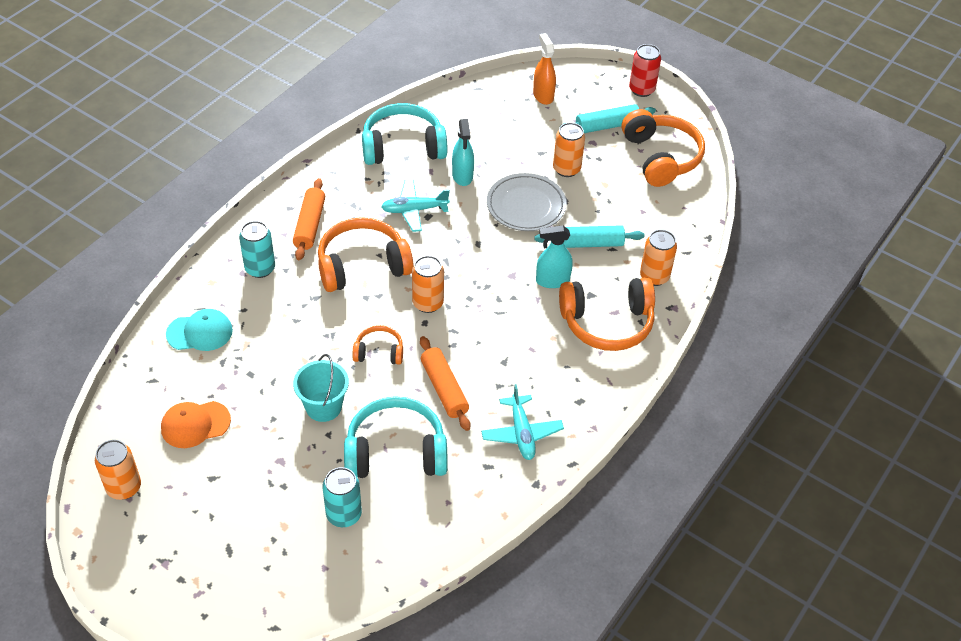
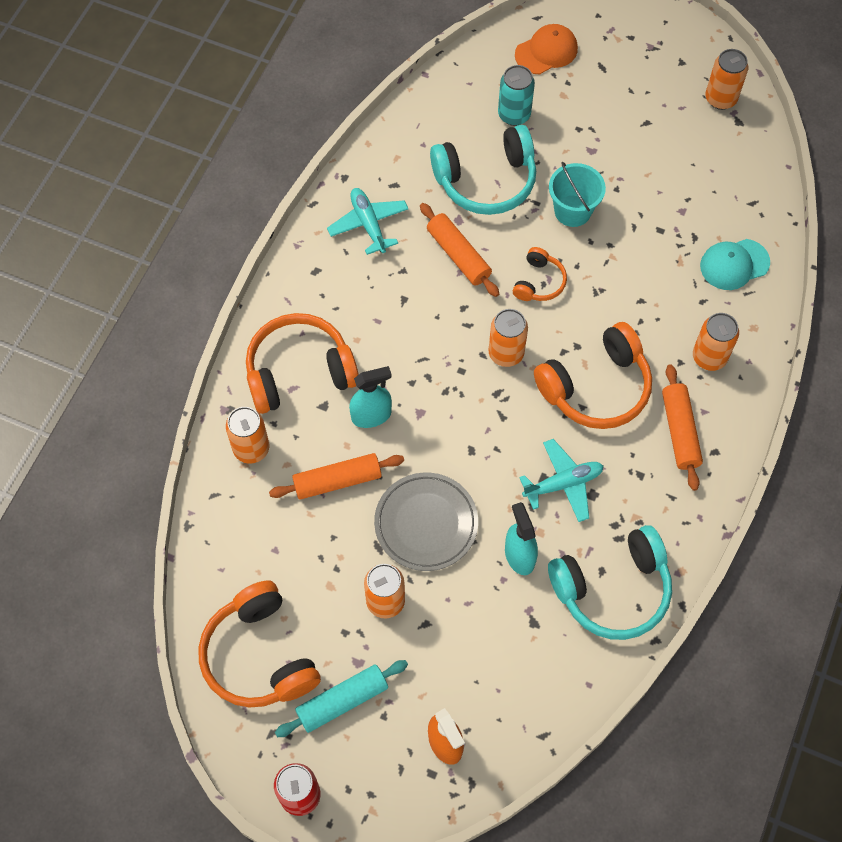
camera: 170 degrees right, 15 degrees up
(195, 424) = (687, 168): orange cap -> orange cap (546, 51)
(260, 268) = (709, 357): turquoise can -> orange can
(379, 352) = (539, 282): orange headphones -> orange headphones turned 60 degrees counterclockwise
(588, 243) = (337, 481): turquoise rolling pin -> orange rolling pin

